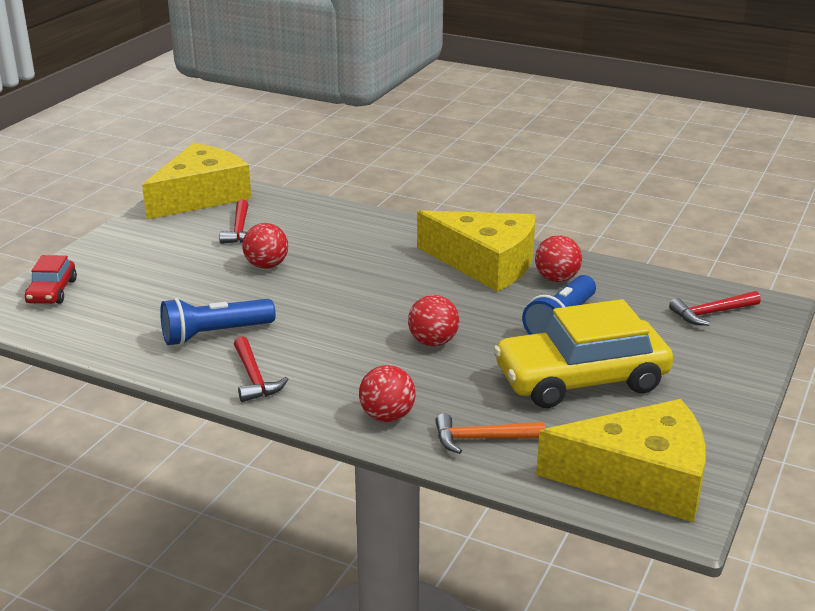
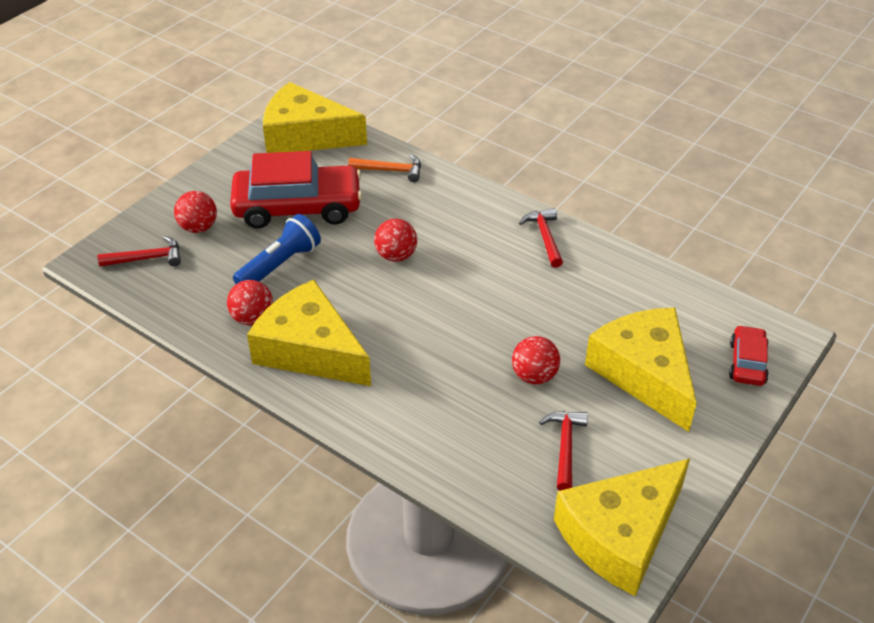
camera: 170 degrees left, 15 degrees up
(159, 276) = (644, 373): none -> yellow cheese
(214, 334) = (580, 286): blue flashlight -> none
(387, 416) = (450, 194): red ball -> red ball (198, 227)
(581, 379) = (298, 207): yellow car -> red car

